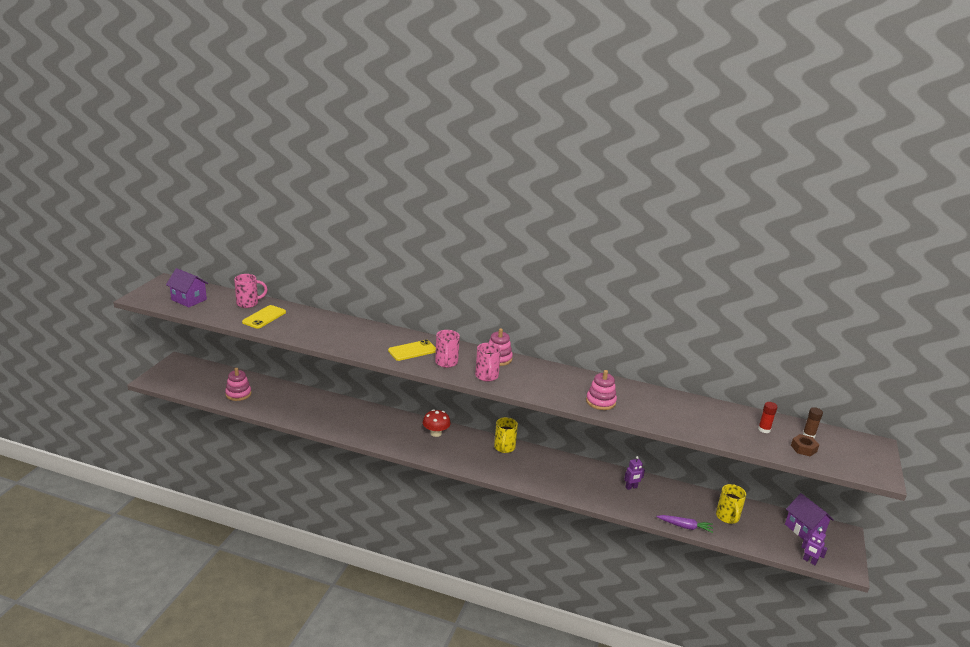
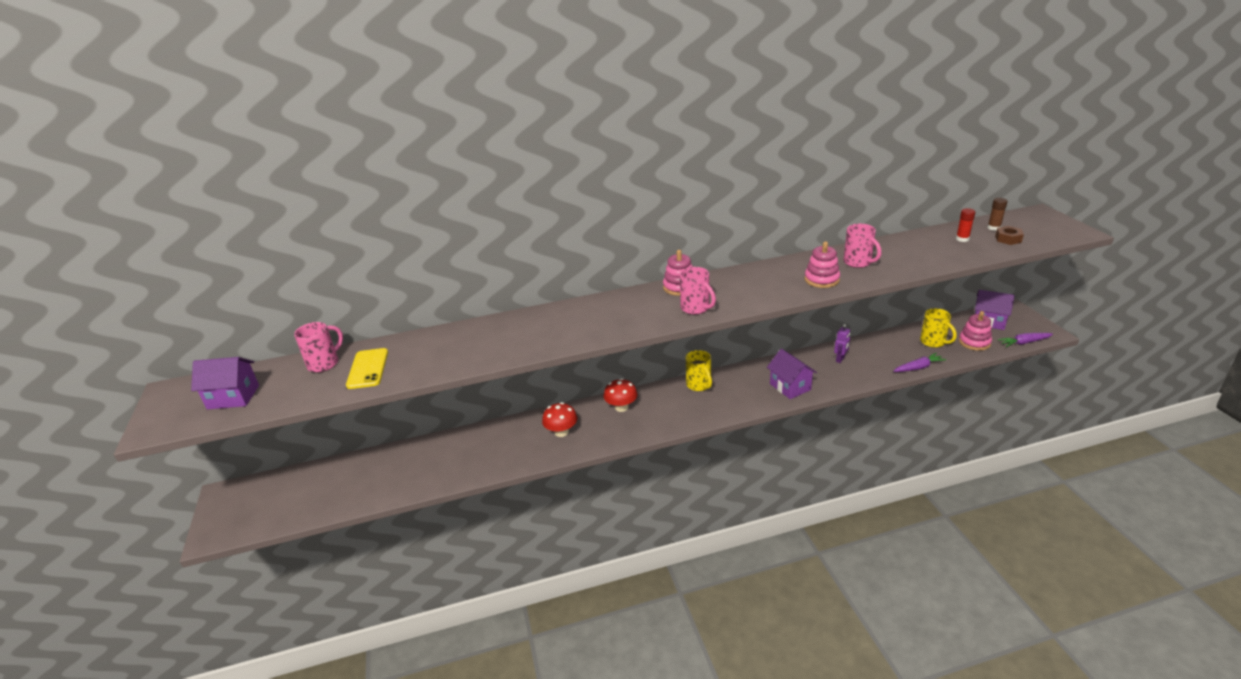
camera: 30 degrees left, 5 degrees up
(238, 394) = (353, 488): pink stacking toy -> pink stacking toy (974, 342)
(381, 427) = (561, 432): none -> red mushroom
(412, 351) = (589, 321): yellow phone -> none
(446, 363) = (639, 315): pink mug -> pink mug (858, 262)
(566, 484) = (790, 387): none -> purple house
(809, 561) = (1024, 343): purple robot -> purple carrot

